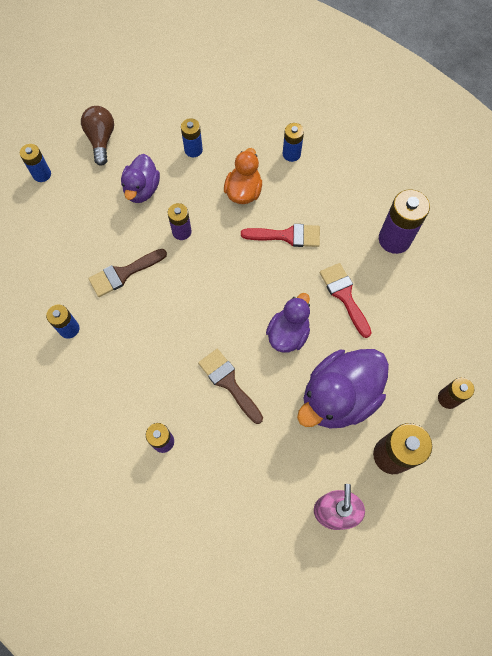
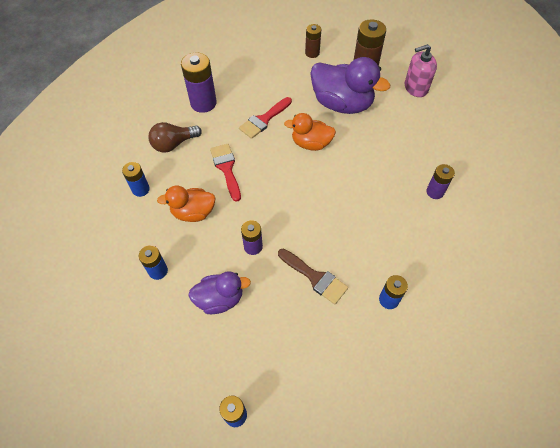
camera: 110 degrees left, 10 degrees down
(101, 140) = (170, 368): brown light bulb -> brown light bulb (174, 144)
(228, 382) = (368, 167): brown brush -> none
(288, 334) = (311, 143): purple duck -> orange duck

